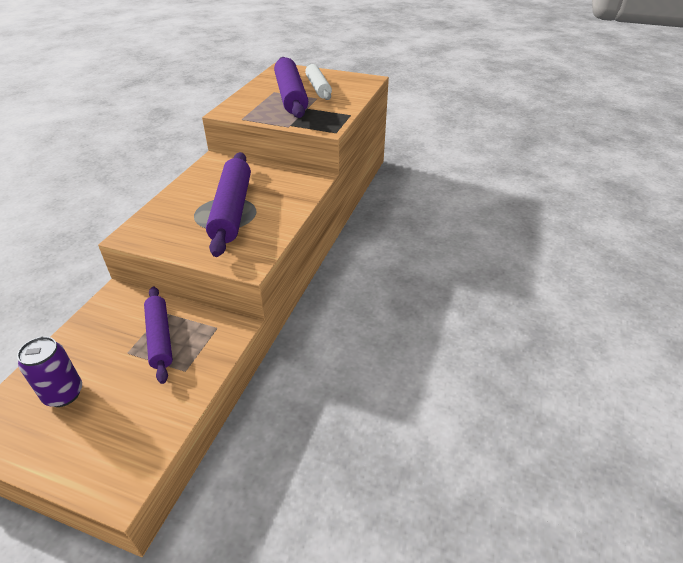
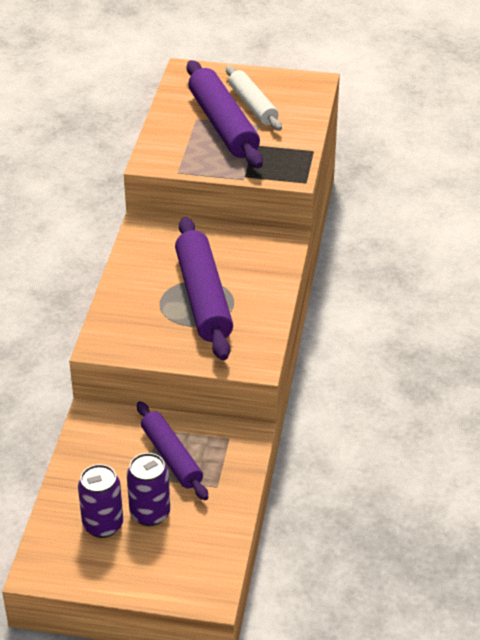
camera: 10 degrees left, 0 degrees up
(112, 388) = (150, 513): none -> purple can

